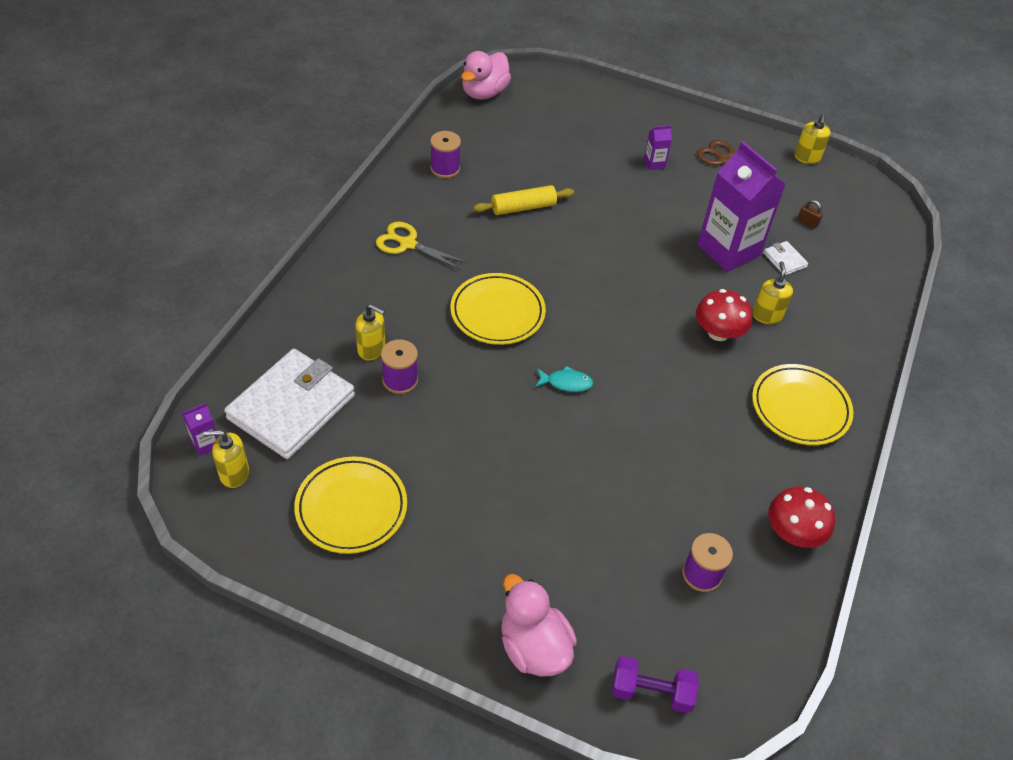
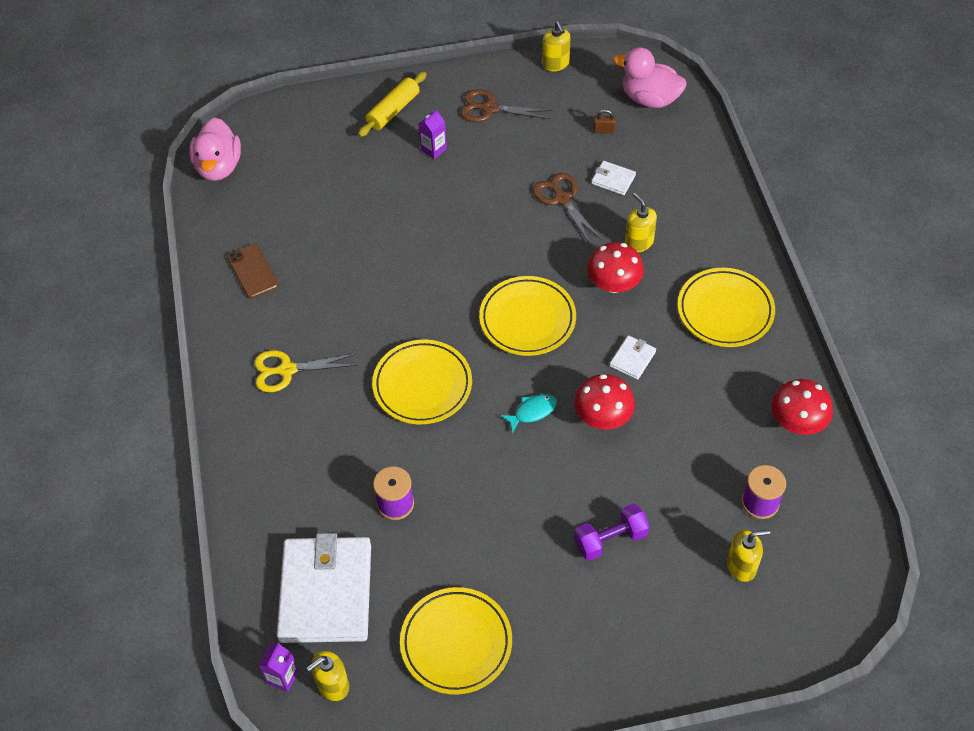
camera: 30 degrees left, 5 degrees up
(371, 349) = (346, 492): yellow soap dispenser -> yellow soap dispenser (741, 566)
(445, 168) = (252, 271): purple spool -> brown phone
(523, 207) = (357, 267): yellow rolling pin -> yellow rolling pin (393, 110)
(533, 647) = (689, 650): pink duck -> pink duck (649, 99)
(621, 422) = (603, 417): none -> red mushroom
(623, 316) = (527, 319): none -> yellow plate
(651, 692) = (796, 621): purple dumbbell -> purple dumbbell (610, 539)
(685, 395) = (632, 359): none -> white wallet
(728, 250) = (562, 199): purple carton -> brown scissors

